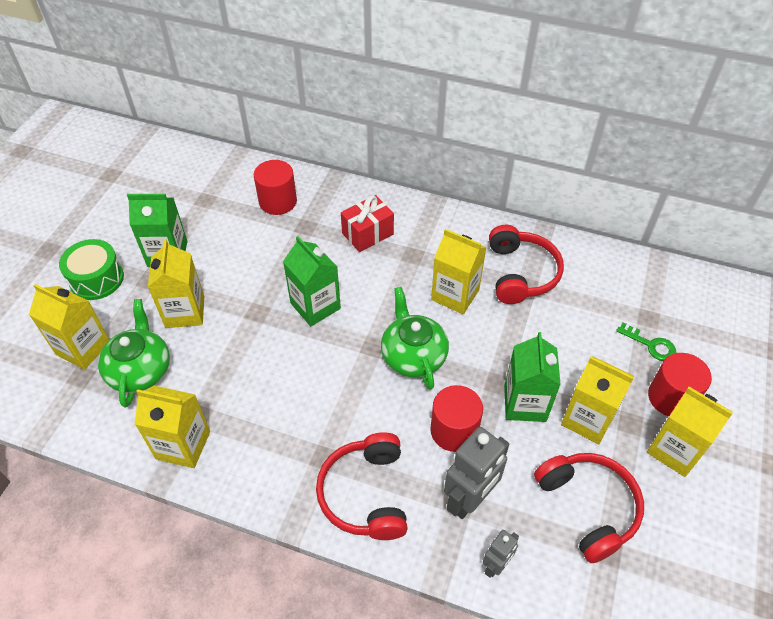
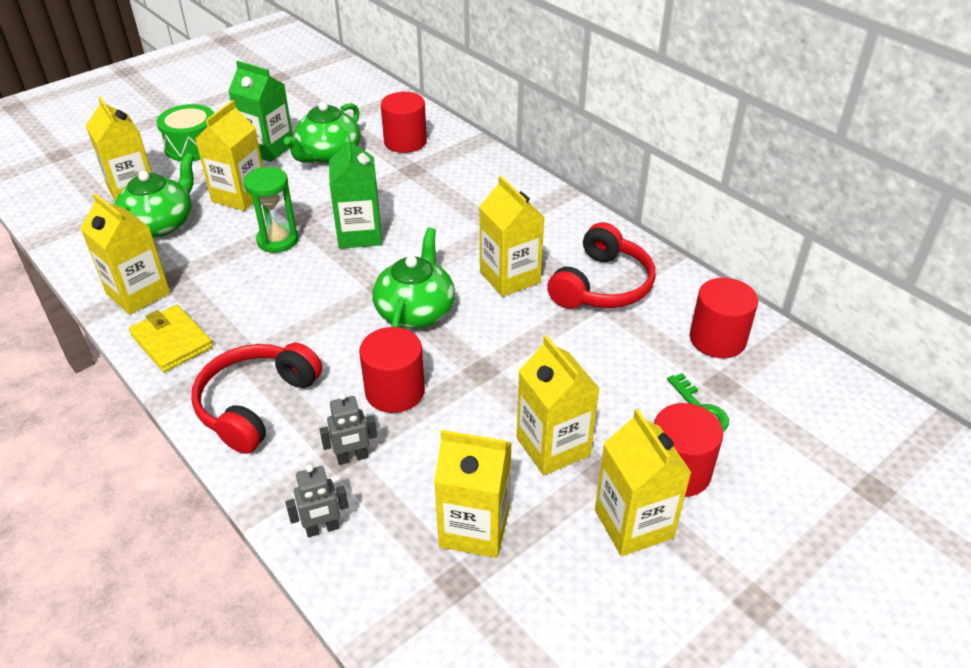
camera: 30 degrees right, 10 degrees down
(225, 239) = (328, 154): none -> green teapot
(252, 474) = (172, 341): none -> yellow wallet
(255, 341) = (277, 240): none -> green hourglass
(367, 234) = (468, 195): red gift -> none
(470, 499) = (352, 458): grey robot -> grey robot, size x0.54
(525, 403) = (494, 401): green carton -> none
(588, 507) = (474, 528): red headphones -> yellow carton
(622, 284) = (717, 339): none -> red cylinder

